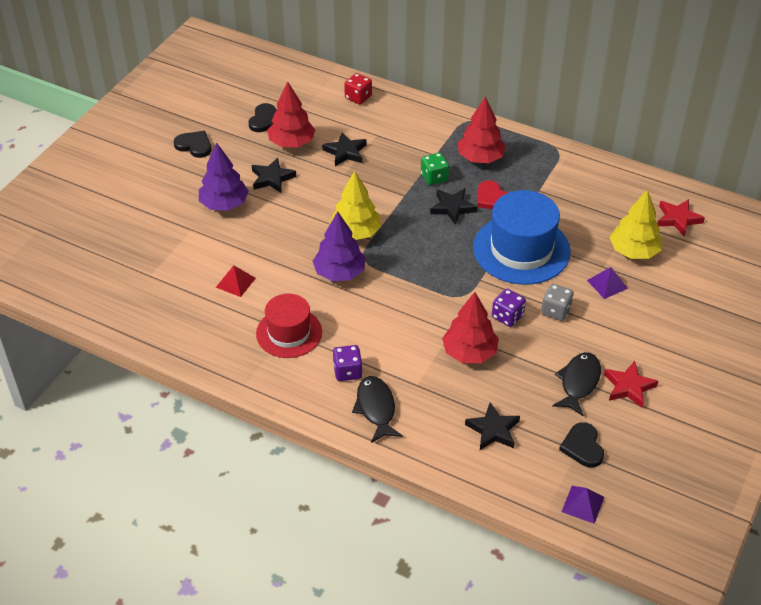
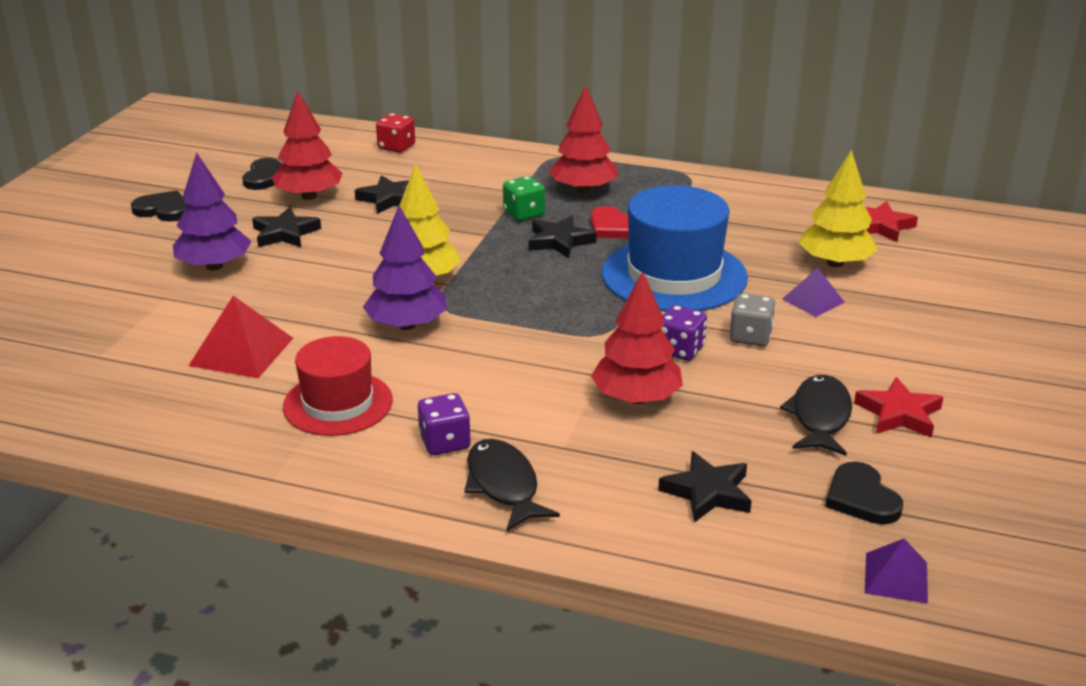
camera: 10 degrees left, 15 degrees down
(235, 282) = (241, 351): red pyramid -> red pyramid, size x1.61

